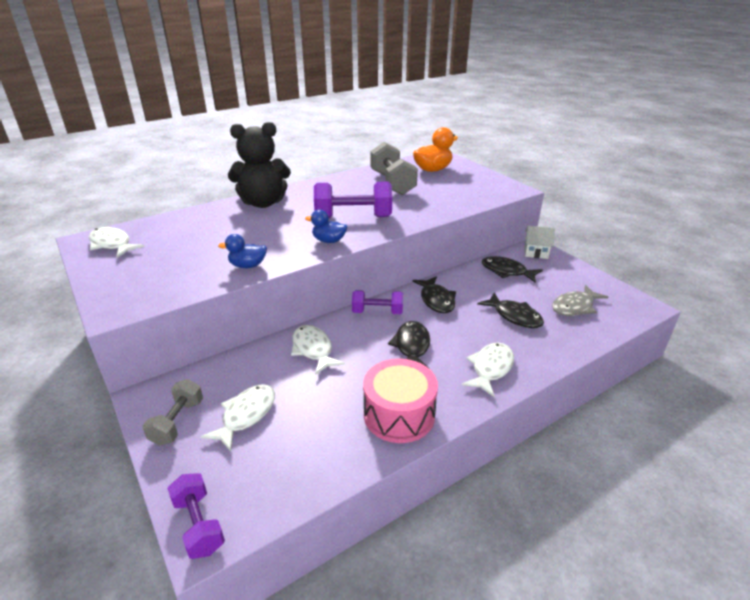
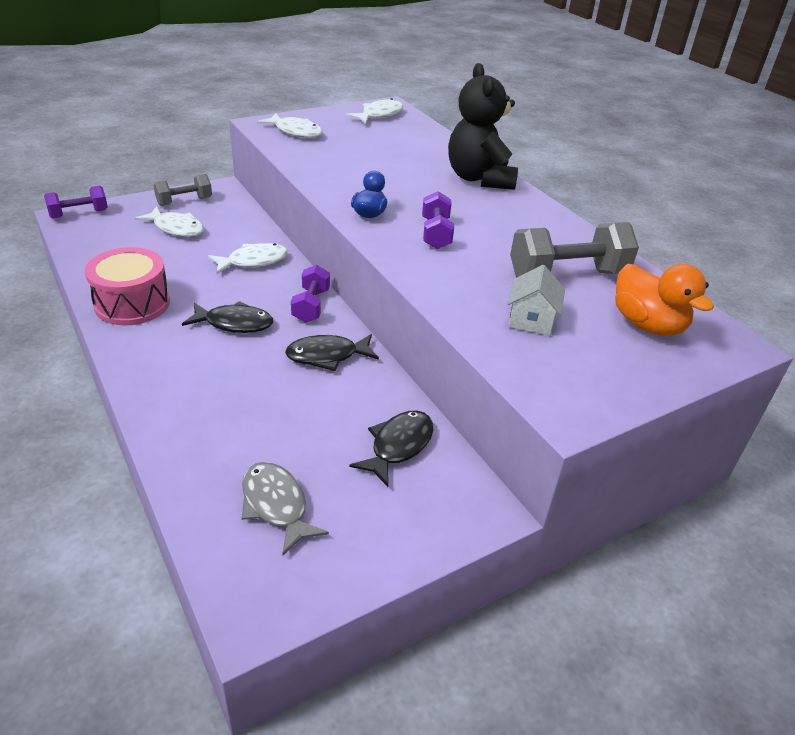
camera: 90 degrees right, 5 degrees up
(177, 422) = (184, 201): grey dumbbell -> grey dumbbell turned 45 degrees counterclockwise
(248, 265) = (321, 171): blue duck -> none
(353, 217) = (436, 234): purple dumbbell -> purple dumbbell, size x0.61
(490, 368) = (169, 377): white fish -> white fish (295, 132)
(514, 316) = (269, 424): black fish -> none
(536, 252) = (469, 506): white house -> white house (531, 320)

